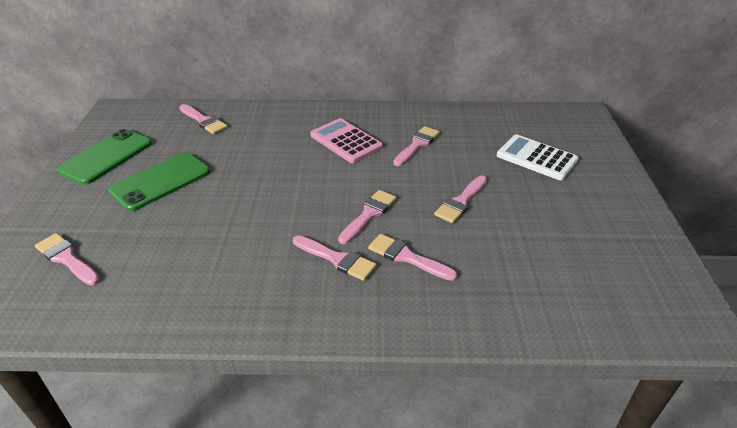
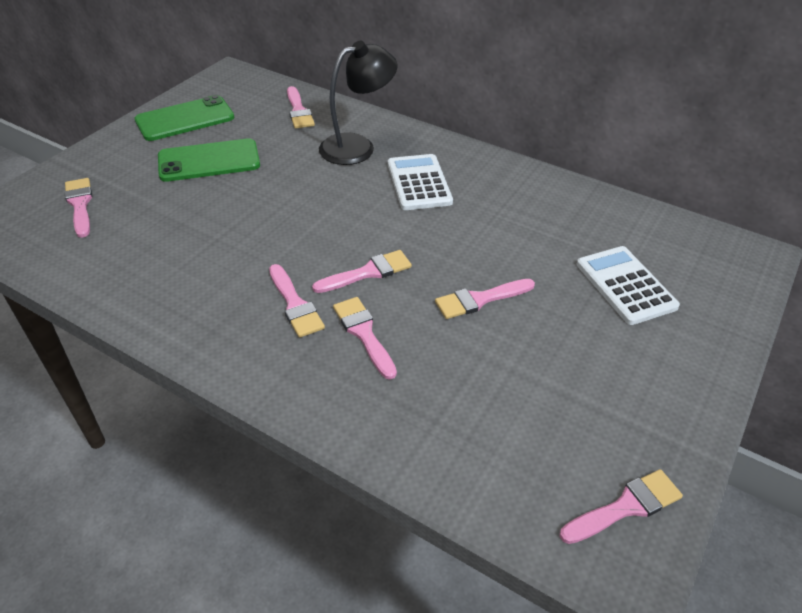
camera: 30 degrees right, 5 degrees up
(276, 131) = (357, 146): none -> black lamp
(346, 141) = (419, 183): pink calculator -> white calculator
(417, 145) = (493, 215): pink brush -> pink brush (625, 507)

